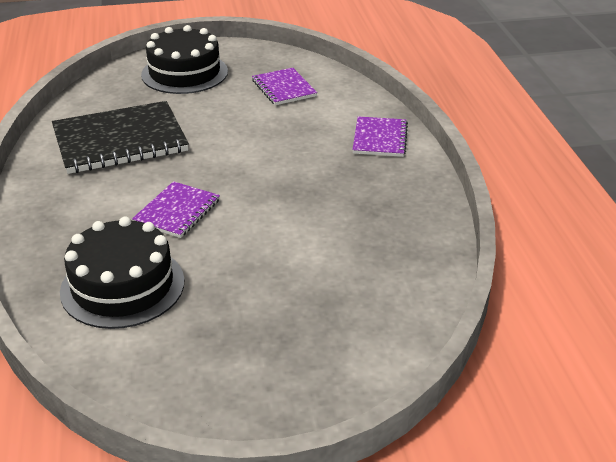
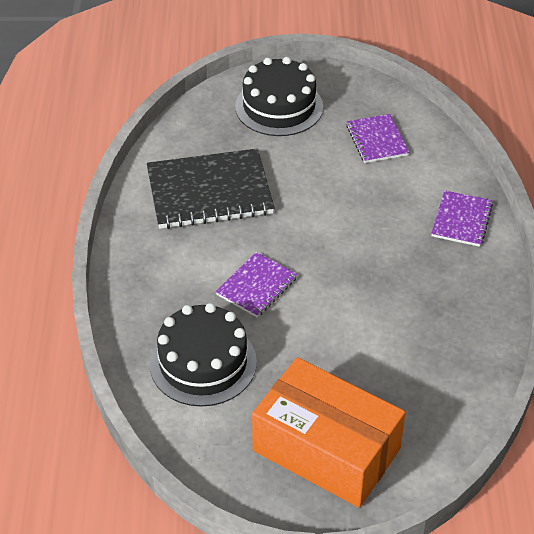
camera: 10 degrees right, 10 degrees up
(276, 353) = (326, 449): none -> orange box

